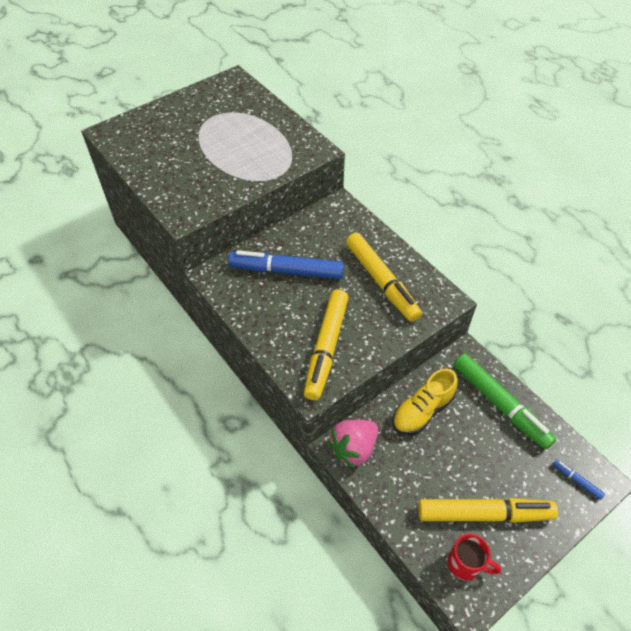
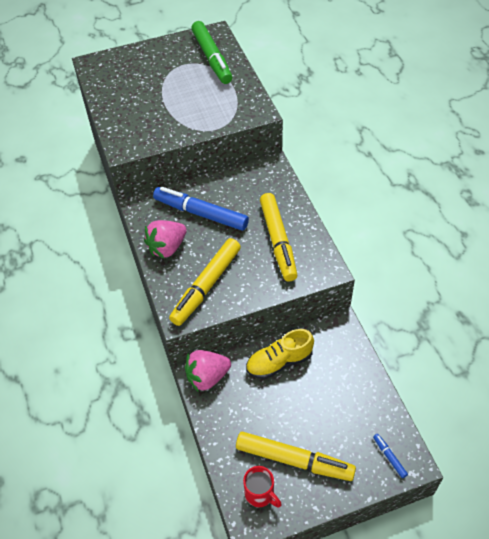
camera: 20 degrees right, 0 degrees up
(265, 316) = (167, 247): none -> pink strawberry
(500, 404) = (351, 374): green marker -> green marker (212, 58)

